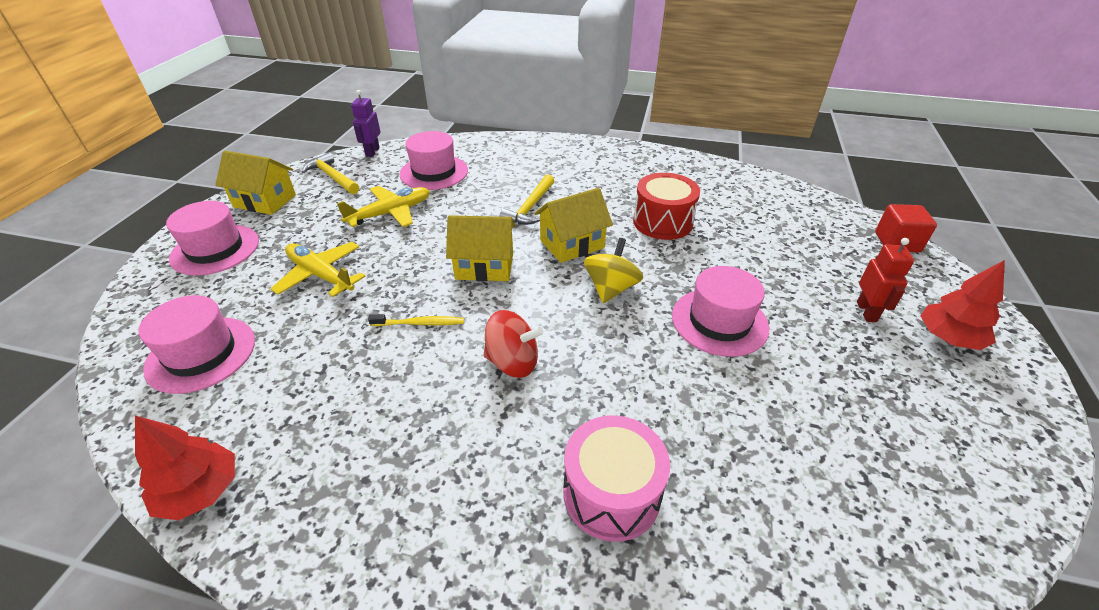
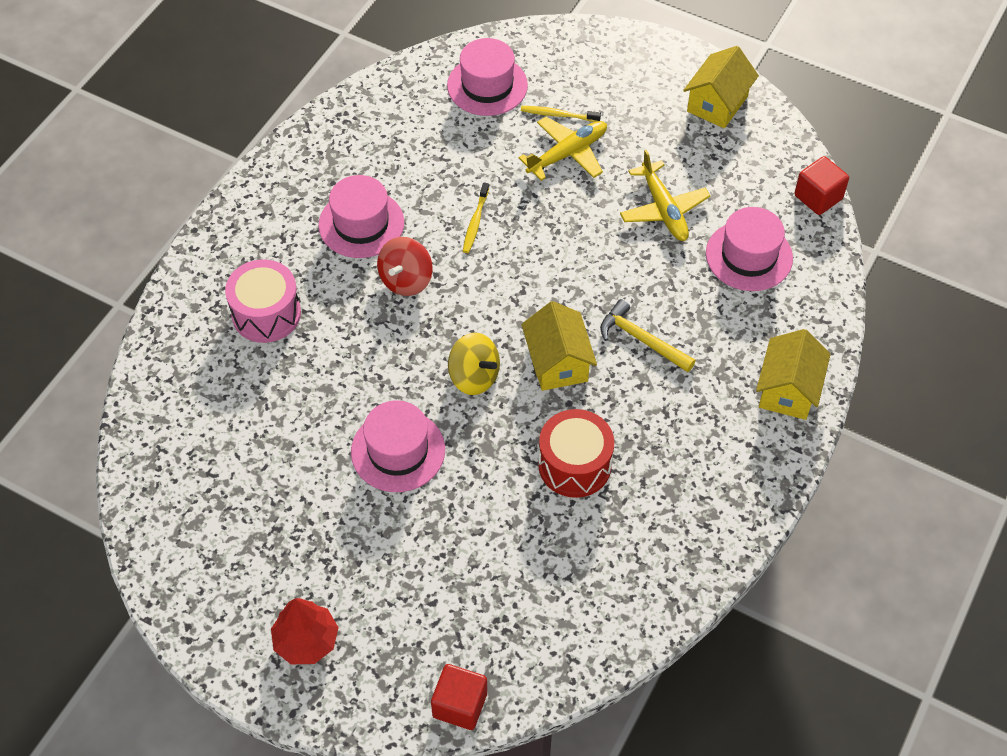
camera: 105 degrees right, 15 degrees up
(200, 491) = (357, 102): red tree -> none
(215, 249) = (633, 76): pink hat -> pink hat (361, 224)
(263, 290) = (558, 115): none -> yellow toothbrush
(332, 176) = (760, 158): yellow hammer -> none
(372, 152) = (818, 197): purple robot -> red cube
(484, 266) = (542, 279): yellow house -> yellow house (788, 390)
(866, 312) = (365, 590): red robot -> none

